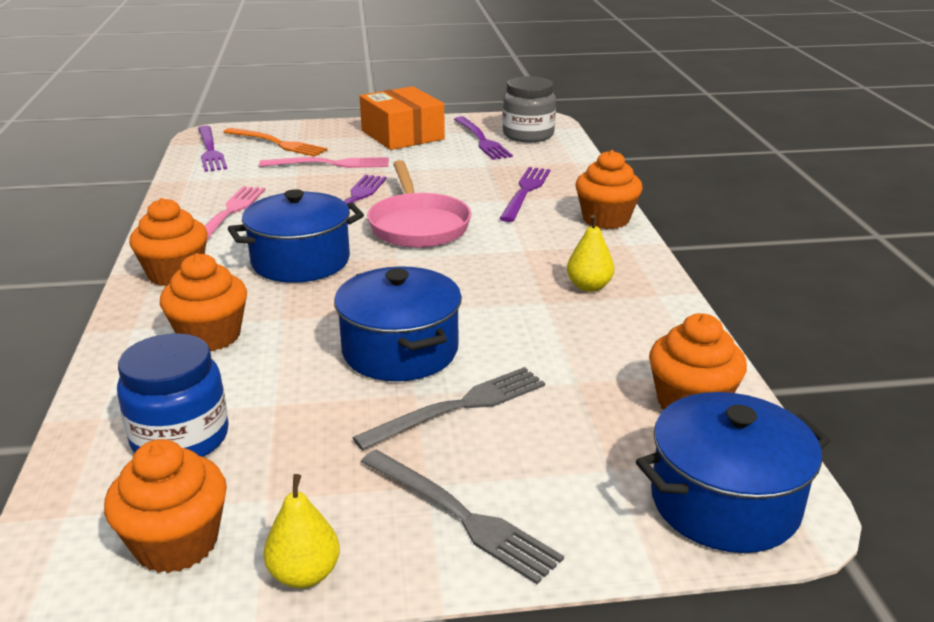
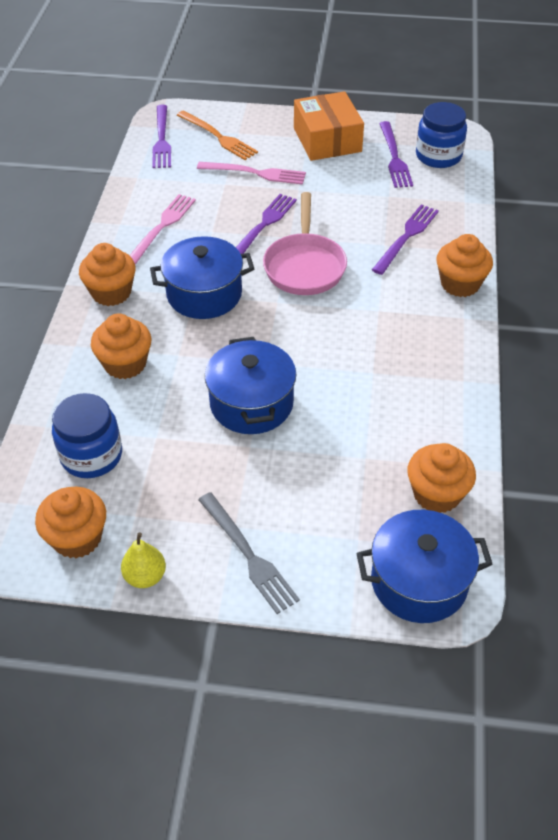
camera: 15 degrees right, 20 degrees up
(459, 407) = (276, 465): grey fork -> none
(528, 135) = (438, 156): grey jar -> blue jar
(589, 286) = (413, 362): yellow pear -> none

